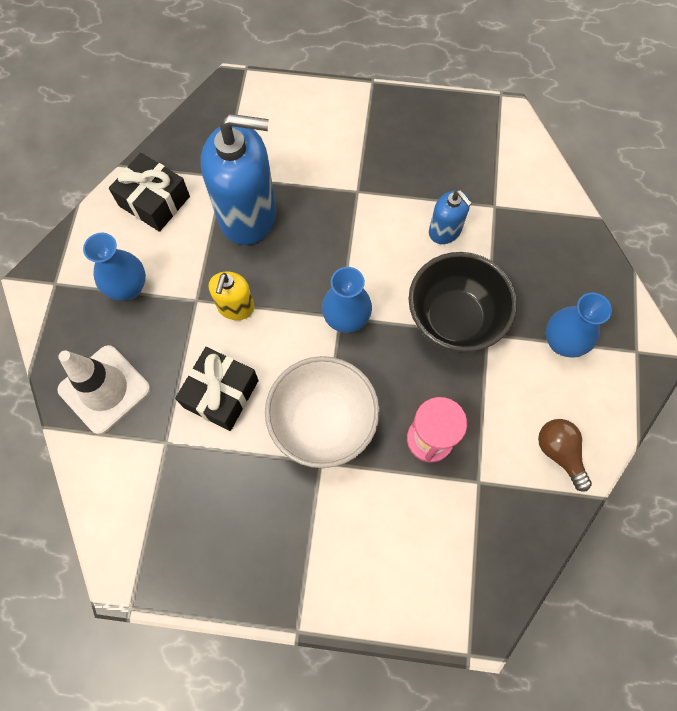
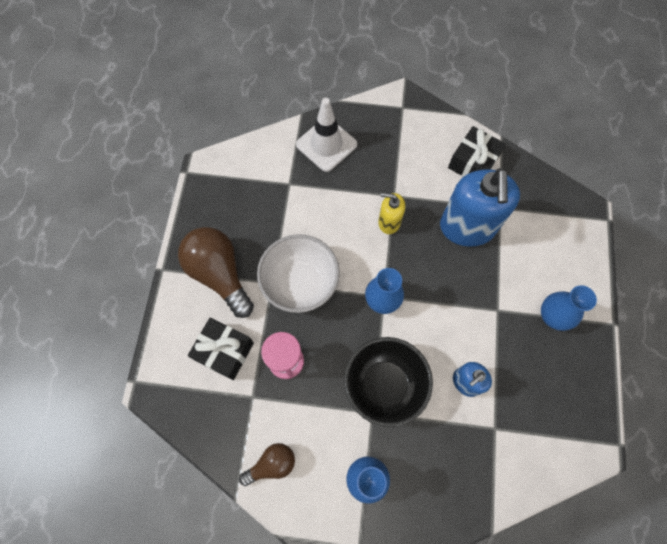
camera: 90 degrees right, 0 degrees up
(128, 288) = (401, 152): blue vase -> blue vase (552, 316)
(221, 394) = (323, 216): black gift -> black gift (224, 351)
(307, 539) = (220, 274): none -> brown light bulb

